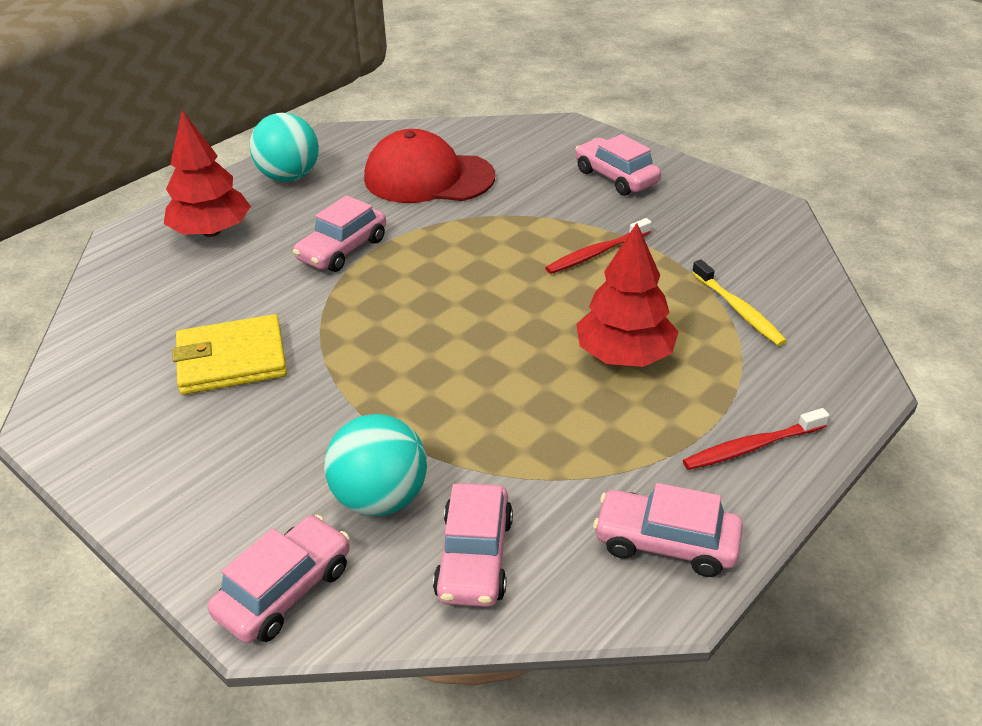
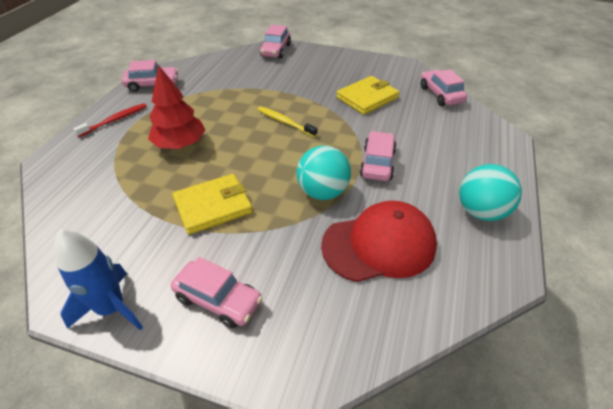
camera: 155 degrees right, 5 degrees up
(211, 232) = (466, 153): red tree -> none
(380, 498) = (263, 73): turquoise ball -> turquoise ball (323, 192)
(474, 557) = (220, 68): pink car -> pink car (440, 94)
(596, 253) = (213, 206): red toothbrush -> yellow wallet
(723, 193) = (111, 308): none -> blue rocket
(738, 310) = (112, 188): yellow toothbrush -> yellow toothbrush (285, 122)

